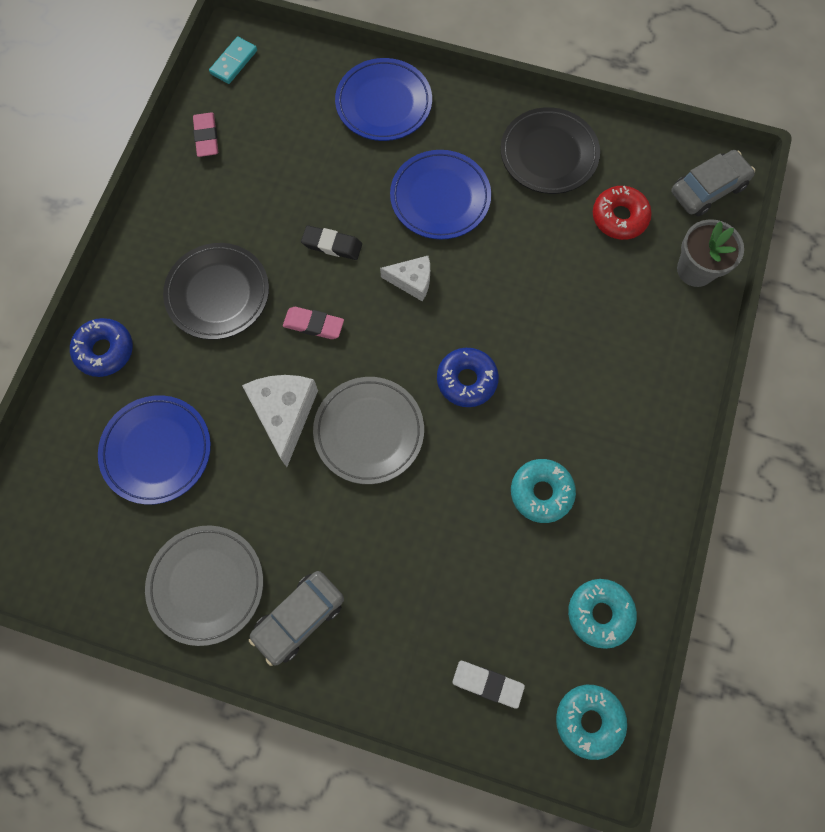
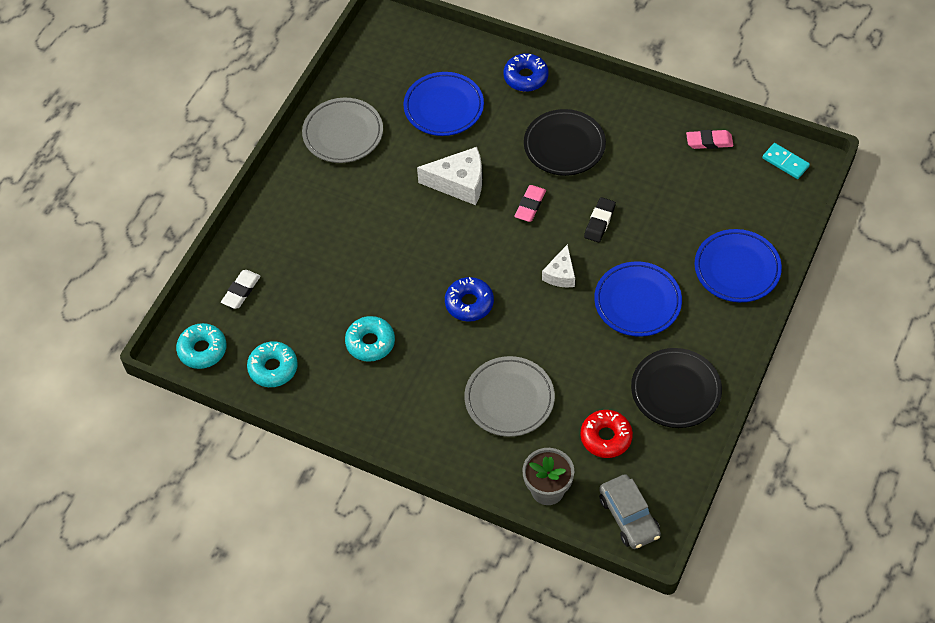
camera: 100 degrees right, 15 degrees down
(299, 618) = (309, 184): grey car -> none
(369, 431) = (437, 235): grey plate -> grey plate (509, 399)

